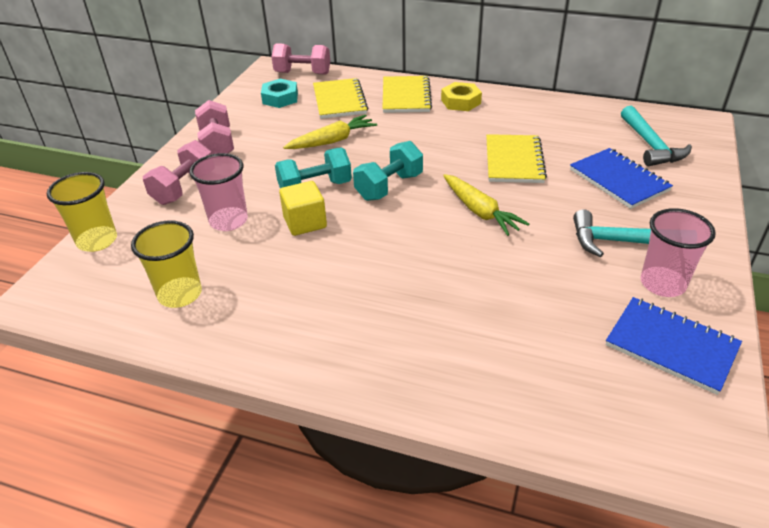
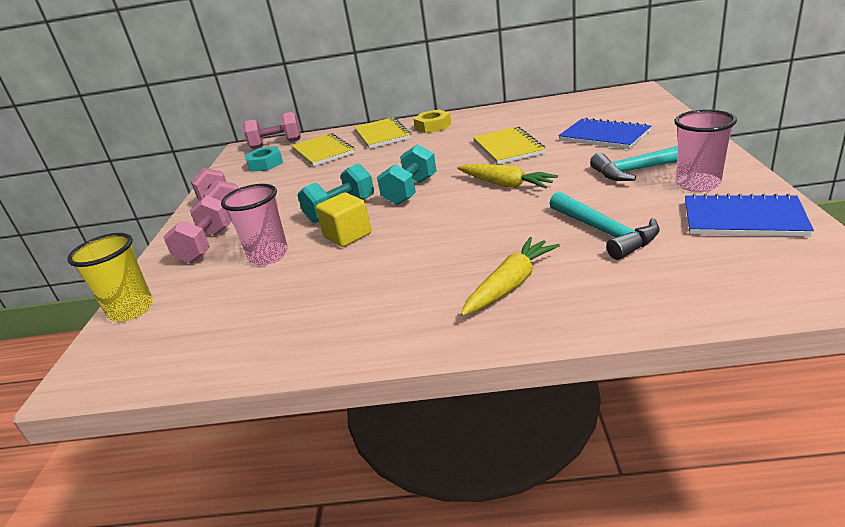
camera: 15 degrees left, 10 degrees down
(180, 294) = (251, 323): yellow cup -> none
(332, 141) = (335, 177): yellow carrot -> yellow carrot (510, 284)
(651, 145) = (610, 111): turquoise hammer -> turquoise hammer (605, 232)

